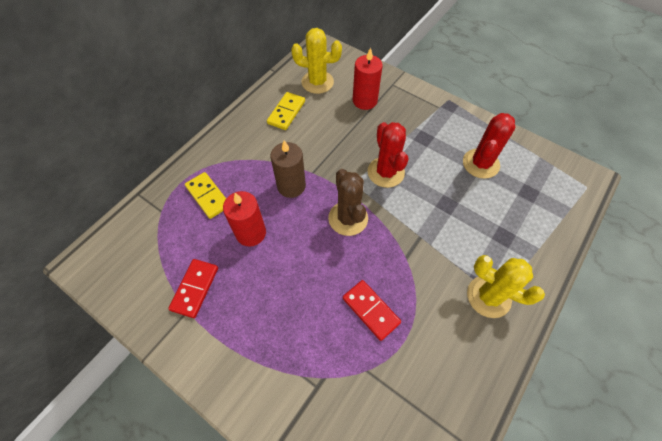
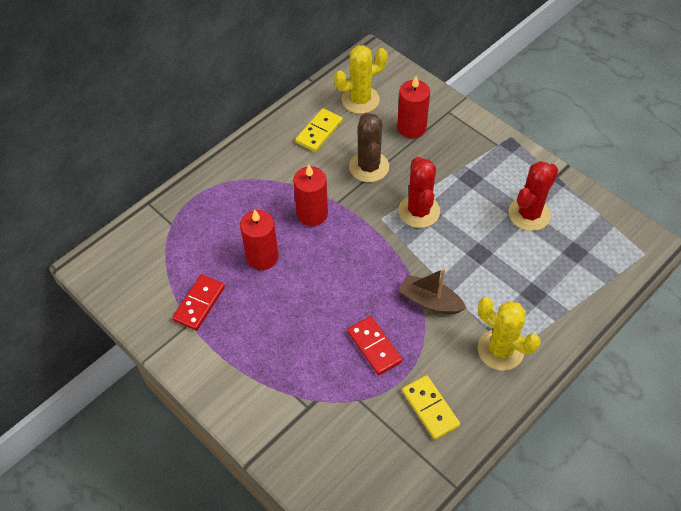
camera: 10 degrees right, 5 degrees down
(208, 196) = (222, 214): yellow domino -> yellow domino (430, 408)
(291, 186) = (312, 214): brown candle -> red candle
(317, 82) = (360, 100): yellow cactus -> yellow cactus turned 45 degrees counterclockwise
(348, 218) = (367, 255): brown cactus -> brown cactus (369, 167)
(413, 256) = (430, 301): none -> brown boat

